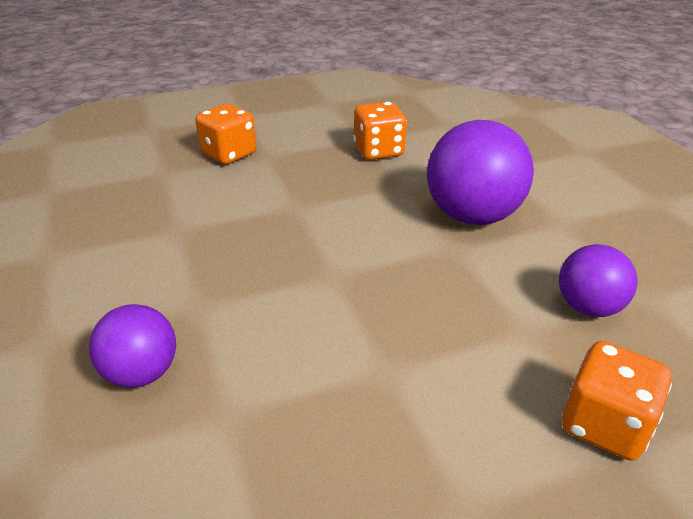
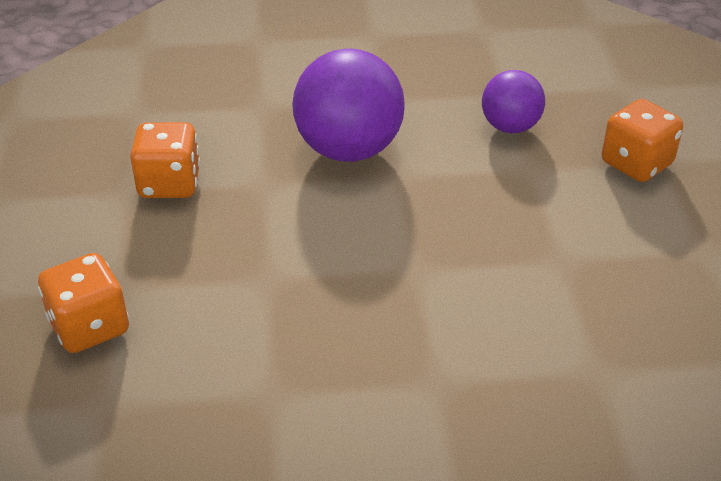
camera: 75 degrees left, 5 degrees up
(141, 373) = (533, 433): purple ball -> none

